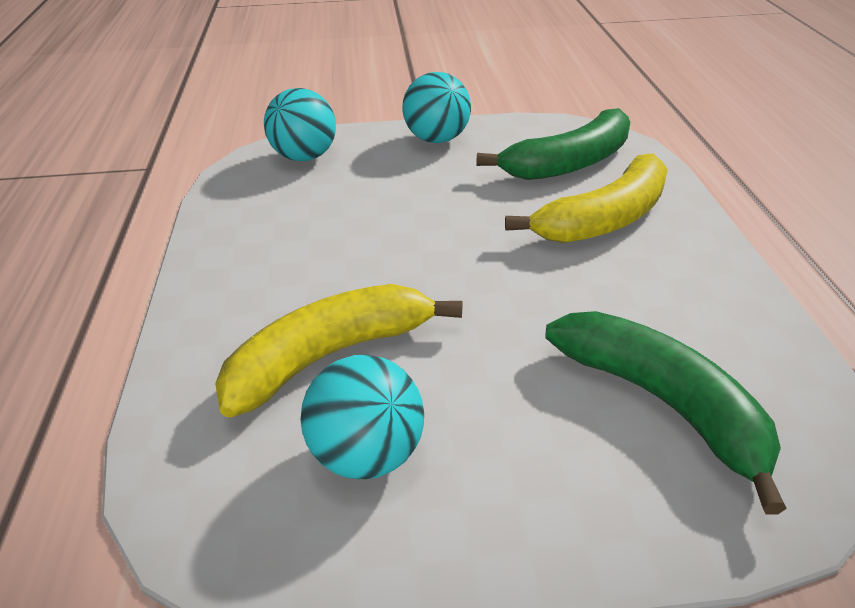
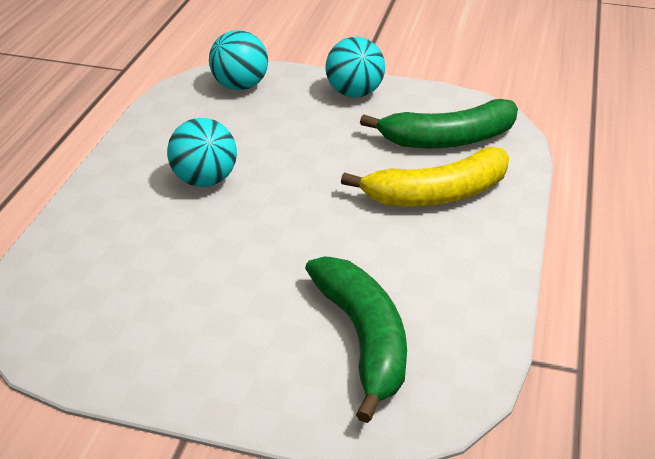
camera: 20 degrees right, 0 degrees up
(329, 356) = (162, 244): yellow banana -> none
(367, 455) = (145, 312): turquoise ball -> turquoise ball (205, 180)

